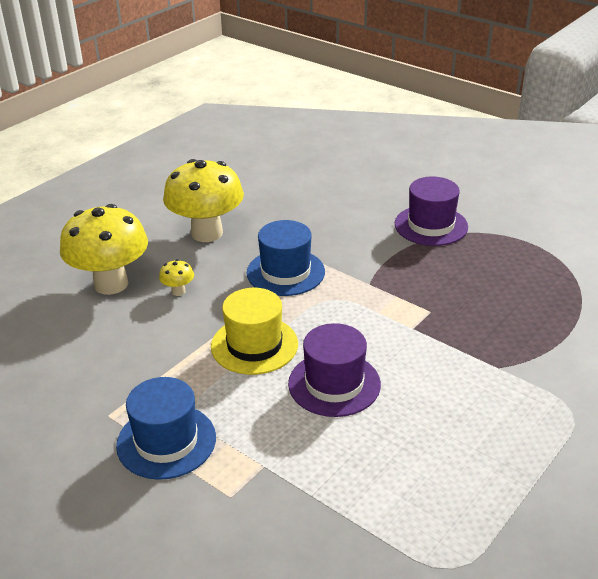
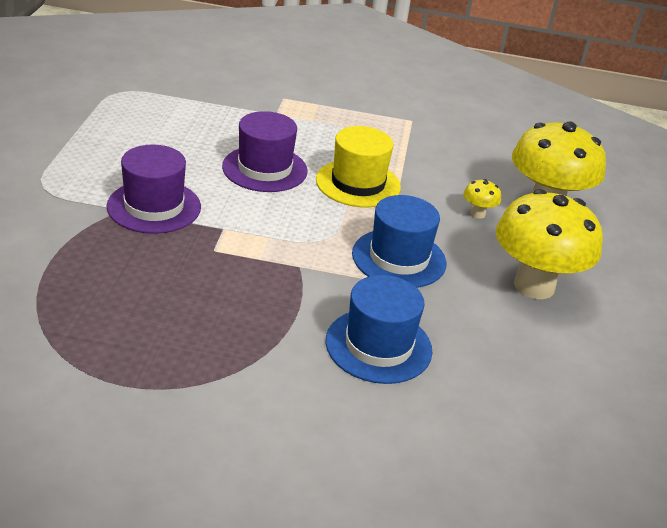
camera: 145 degrees right, 0 degrees up
(166, 441) = (355, 115): blue hat -> blue hat (378, 346)
(431, 225) = (276, 376): purple hat -> purple hat (154, 206)

